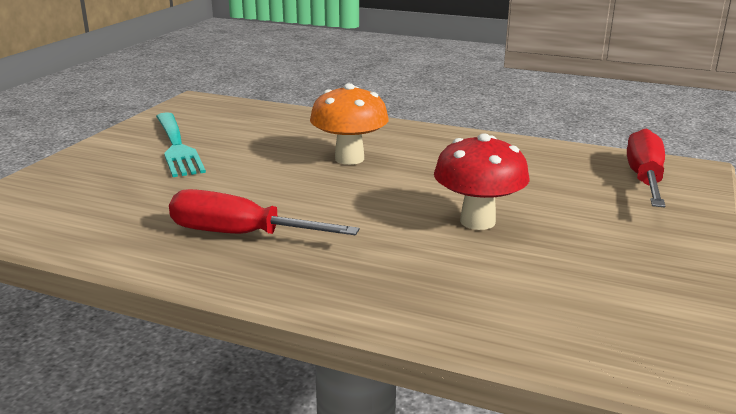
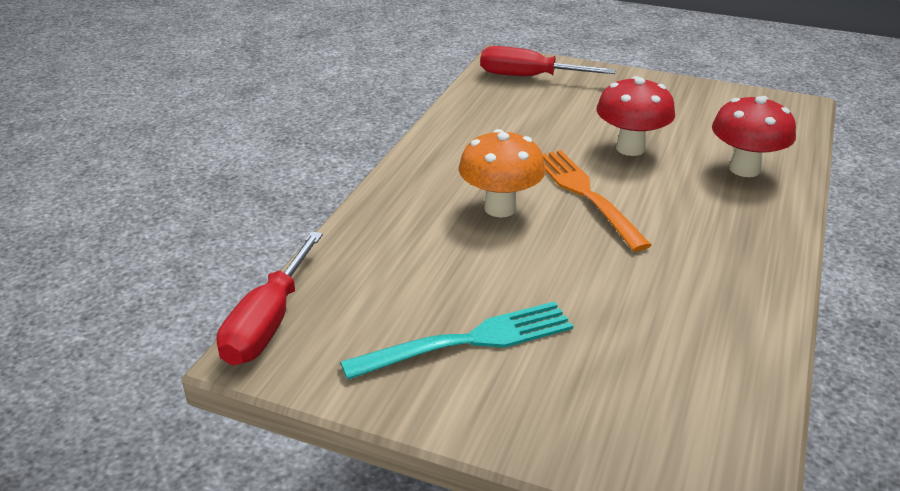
camera: 90 degrees left, 10 degrees up
(240, 235) = (699, 263): red screwdriver -> red screwdriver (268, 322)
(372, 193) = (586, 195): none -> orange fork
(439, 288) = (744, 169): none -> red mushroom

